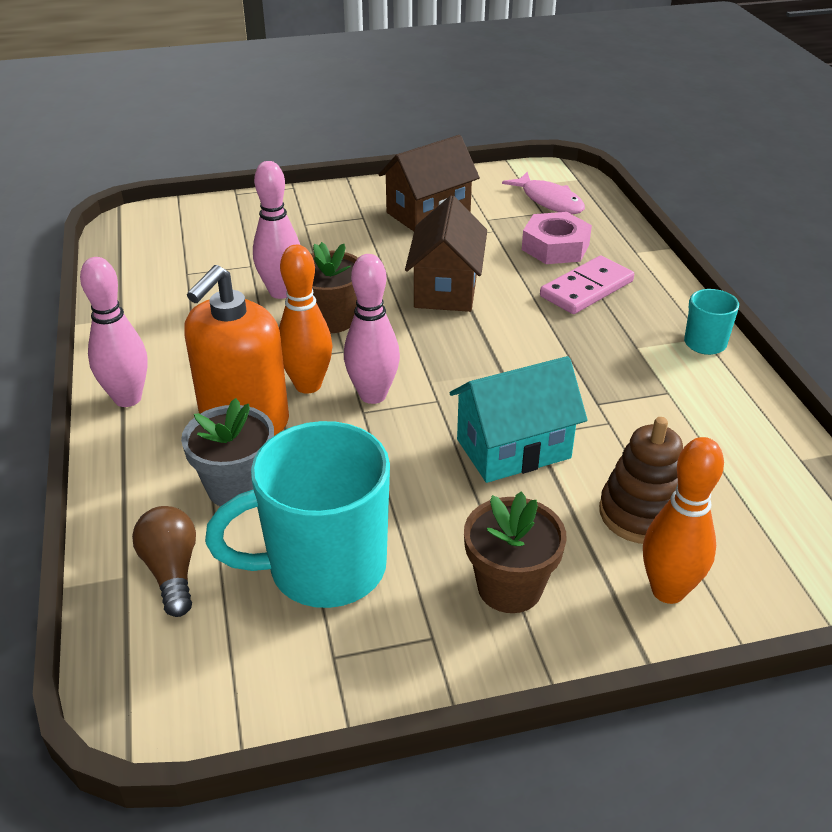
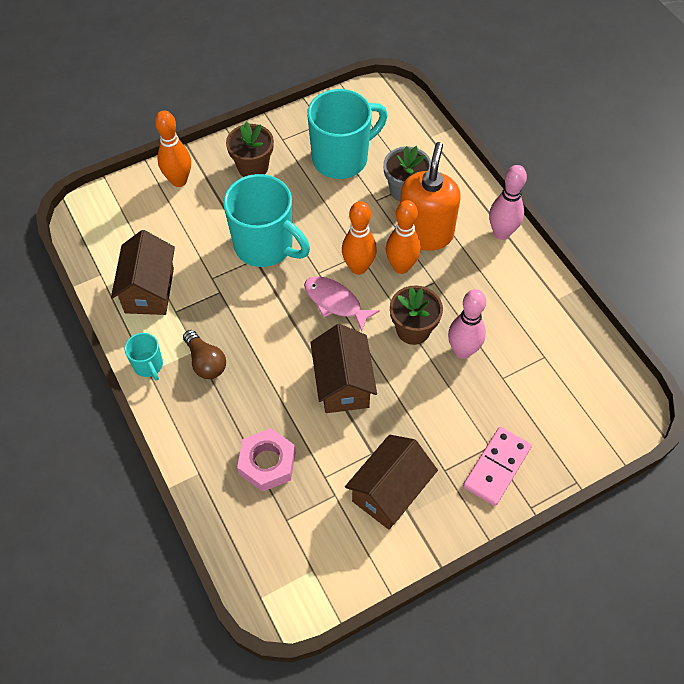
camera: 165 degrees right, 20 degrees up
(172, 571) = (410, 143): brown light bulb -> brown light bulb (205, 362)
(373, 395) = (358, 267): pink bowling pin -> orange bowling pin
(513, 448) = (265, 246): turquoise house -> turquoise mug
(549, 201) = (283, 543): pink fish -> pink fish (335, 302)
(586, 289) = (236, 409): pink domino -> pink domino (497, 467)
(641, 513) = (191, 219): brown stacking toy -> none
(711, 423) = (149, 290): none -> brown house

